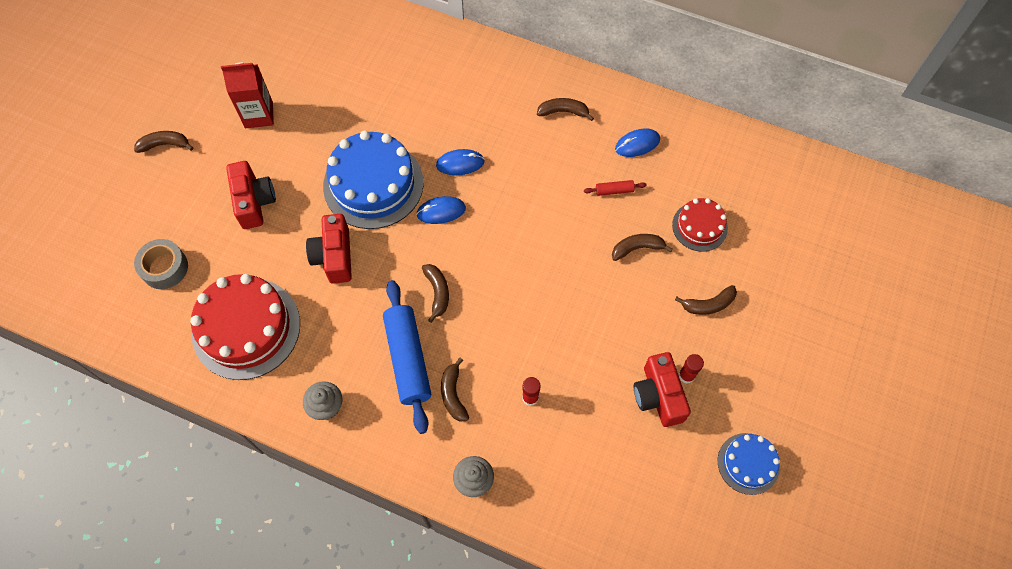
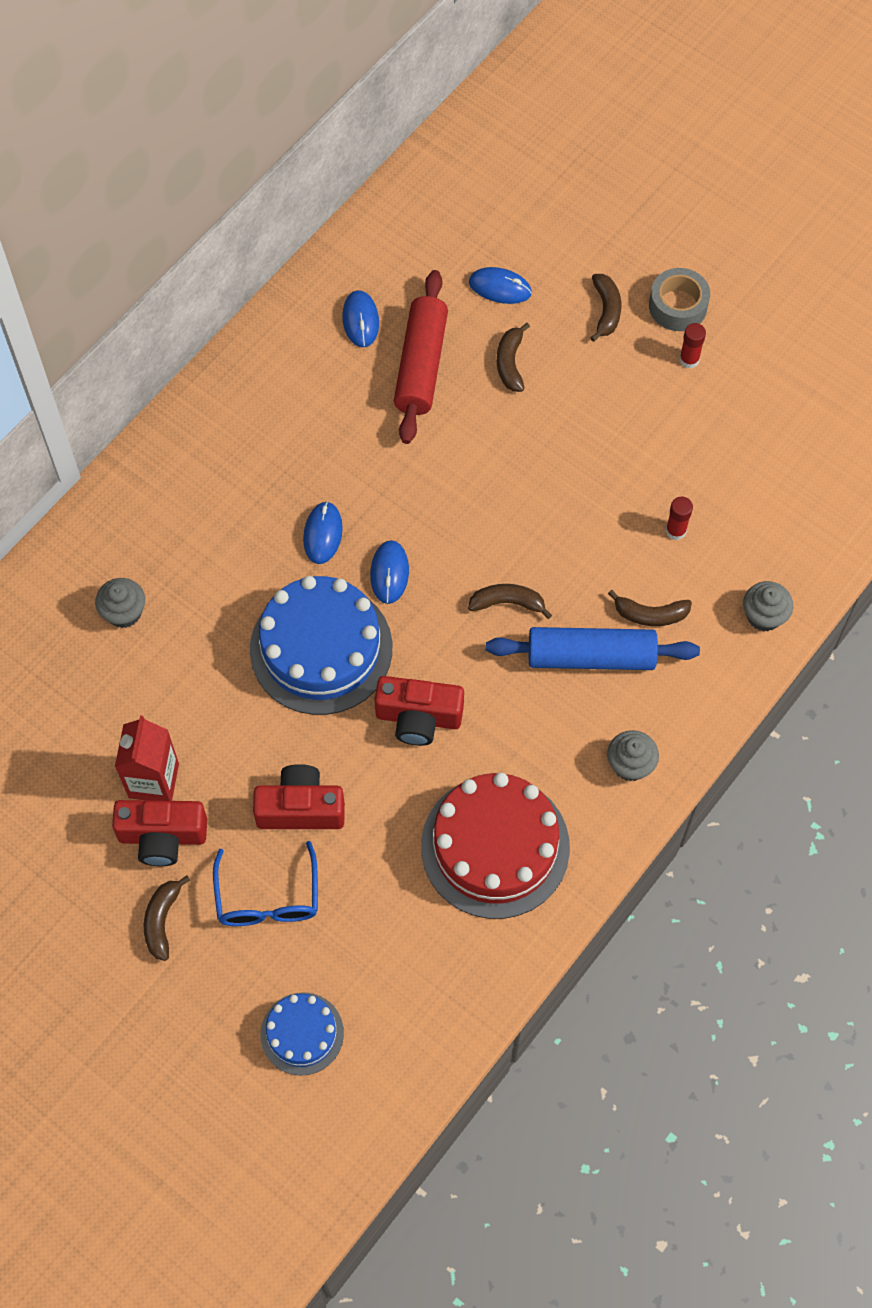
camera: 75 degrees left, 0 degrees up
(164, 268) = (372, 943): grey tape -> grey tape (678, 306)
(188, 199) = (268, 898): none -> blue glasses
(372, 68) = (124, 612): none -> grey cupcake
(563, 112) = (282, 391): brown banana -> none
(614, 190) = (421, 365): red rolling pin -> red rolling pin, size x2.36
(658, 396) = (706, 396): red camera -> red camera (162, 837)
(699, 226) = (500, 287): red cake -> blue mouse
(748, 463) = (806, 331): blue cake -> blue cake (302, 1033)

